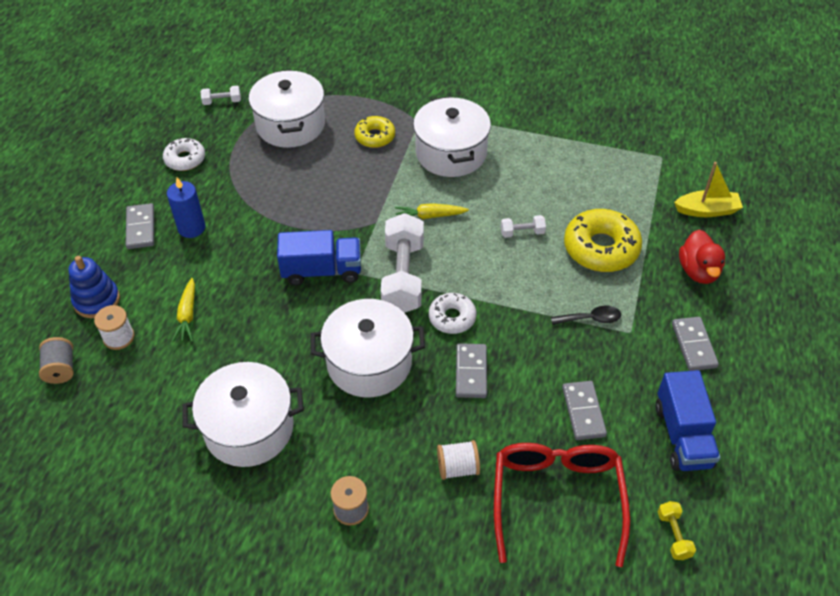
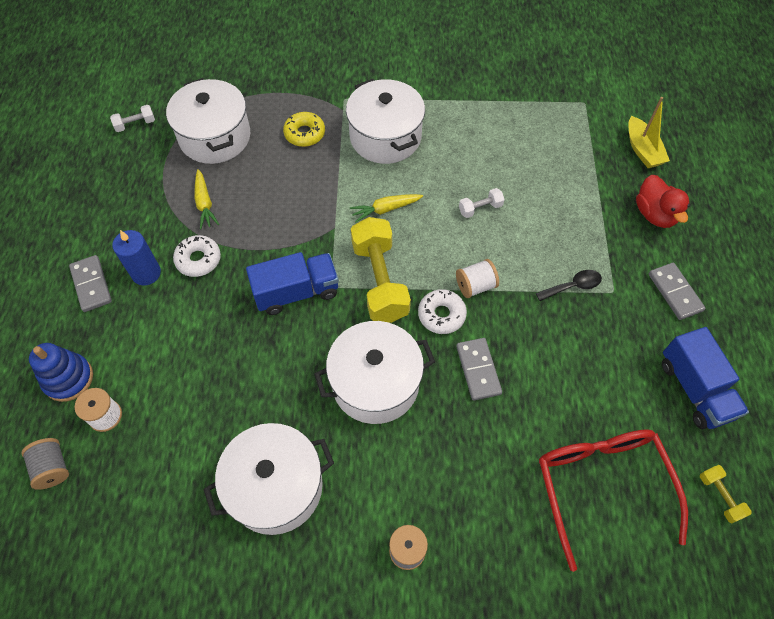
camera: 15 degrees left, 10 degrees up
(185, 159) = (115, 197): white donut -> white donut (198, 260)
(187, 315) = (172, 374): yellow carrot -> yellow carrot (204, 203)
(403, 276) = (380, 280): white dumbbell -> yellow dumbbell
(457, 468) = (497, 477): white spool -> white spool (475, 286)
(583, 412) = (597, 386): grey domino -> none
(601, 248) = (559, 209): yellow donut -> none
(707, 210) = (642, 150): yellow boat -> yellow boat turned 90 degrees clockwise

